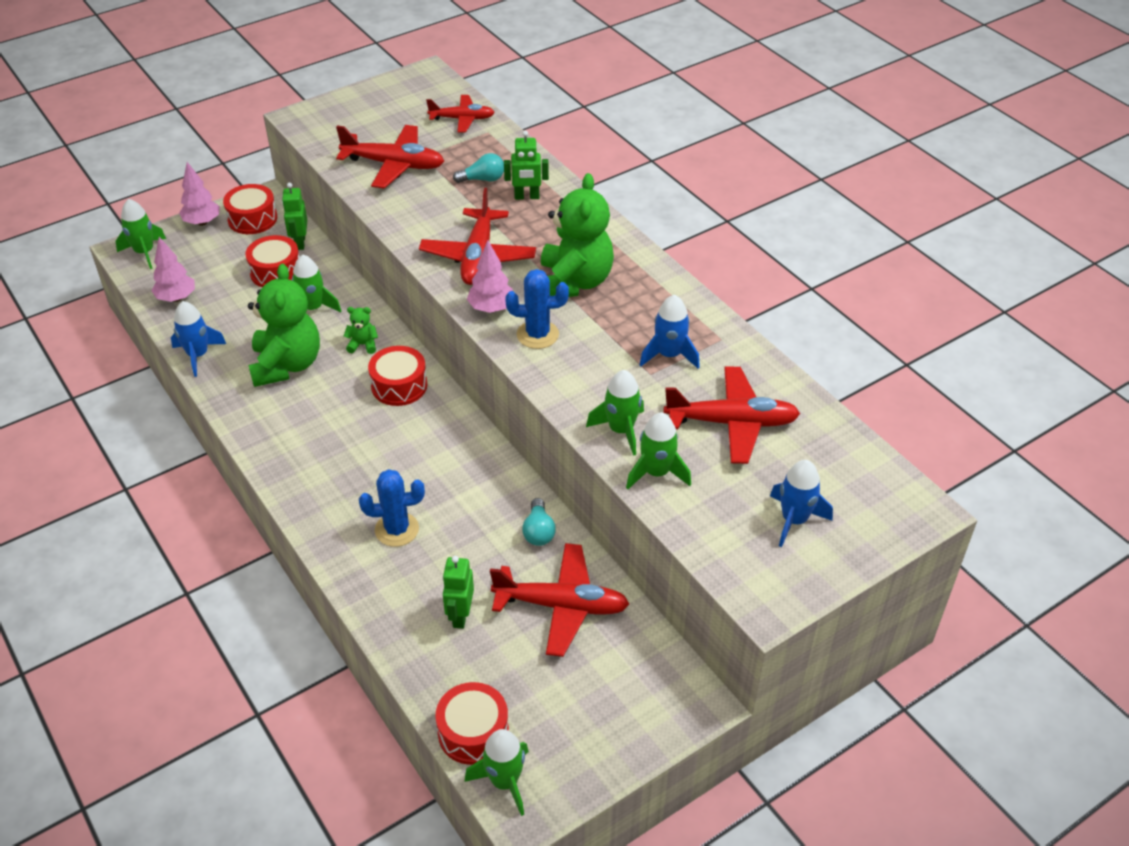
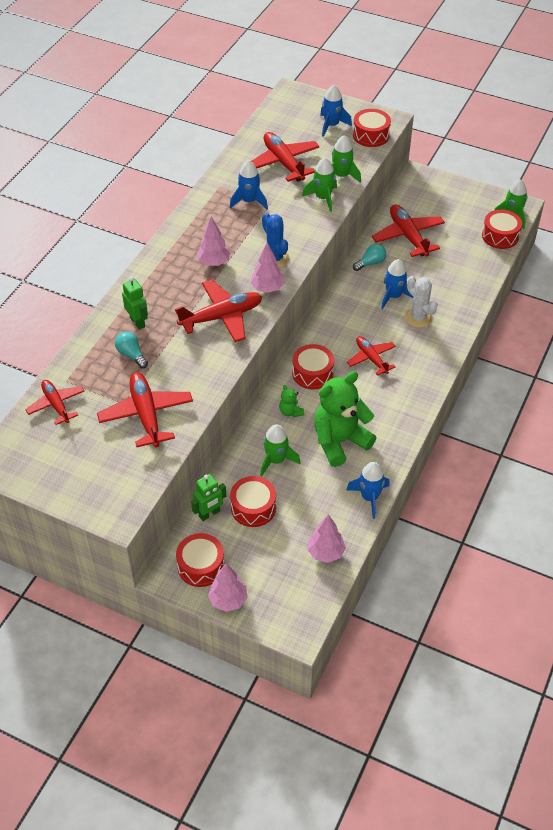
camera: 120 degrees left, 5 degrees up
(144, 252) = (292, 615): green rocket -> none
(373, 447) = (371, 358): none -> red plane
(397, 529) = (418, 318): blue cactus -> white cactus
(456, 524) = (393, 296): none -> blue rocket
(460, 615) = (446, 268): green robot -> none
(574, 282) = (214, 262): green teddy bear -> pink tree
(736, 558) = (371, 135): none -> red drum

